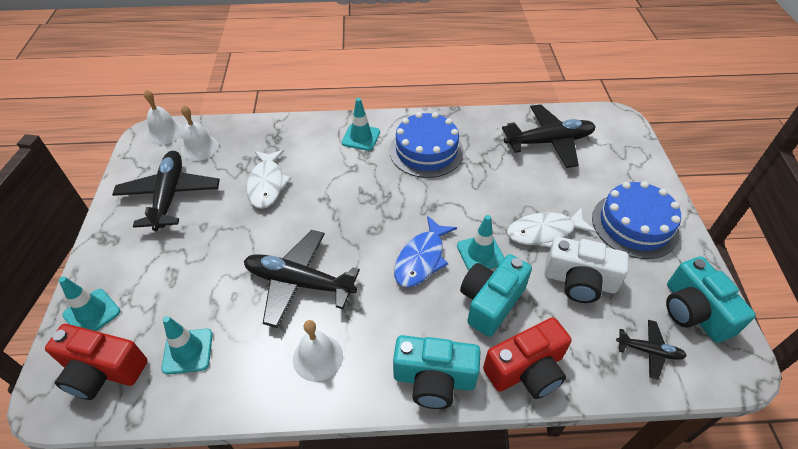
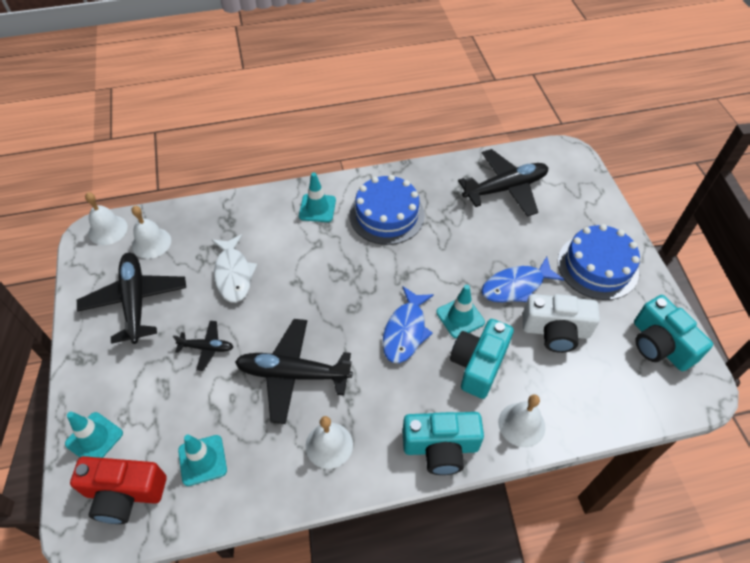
camera: 10 degrees left, 5 degrees up
(526, 370) = (521, 424): red camera -> white bell
(544, 232) = (516, 286): white fish -> blue fish
(649, 351) = (625, 388): black plane -> black plane (207, 347)

